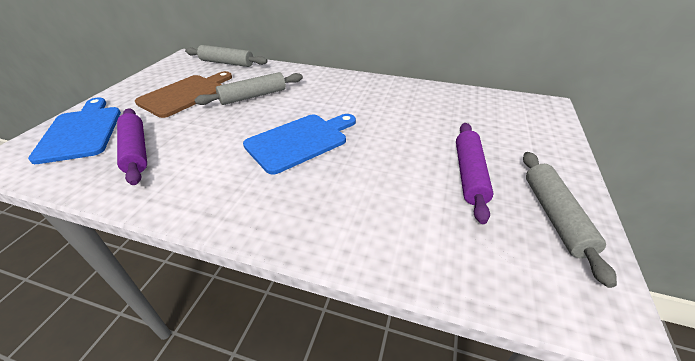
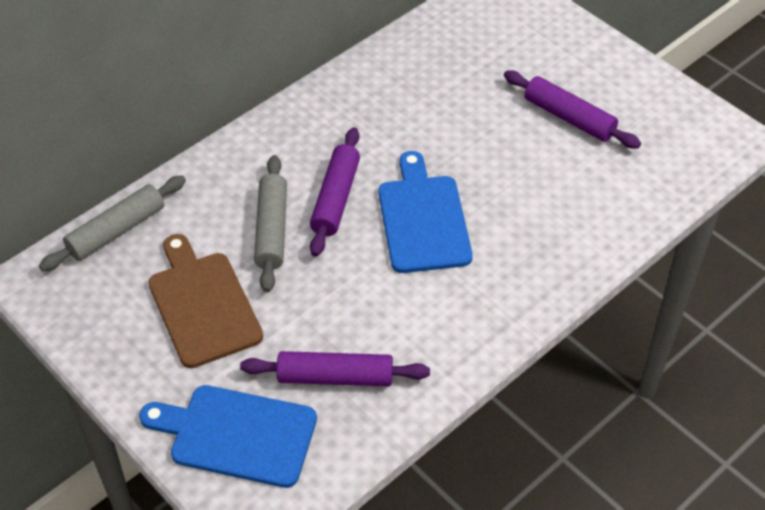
camera: 60 degrees left, 10 degrees up
(293, 107) = (335, 198): none -> purple rolling pin
(554, 216) = (650, 100): grey rolling pin -> none

